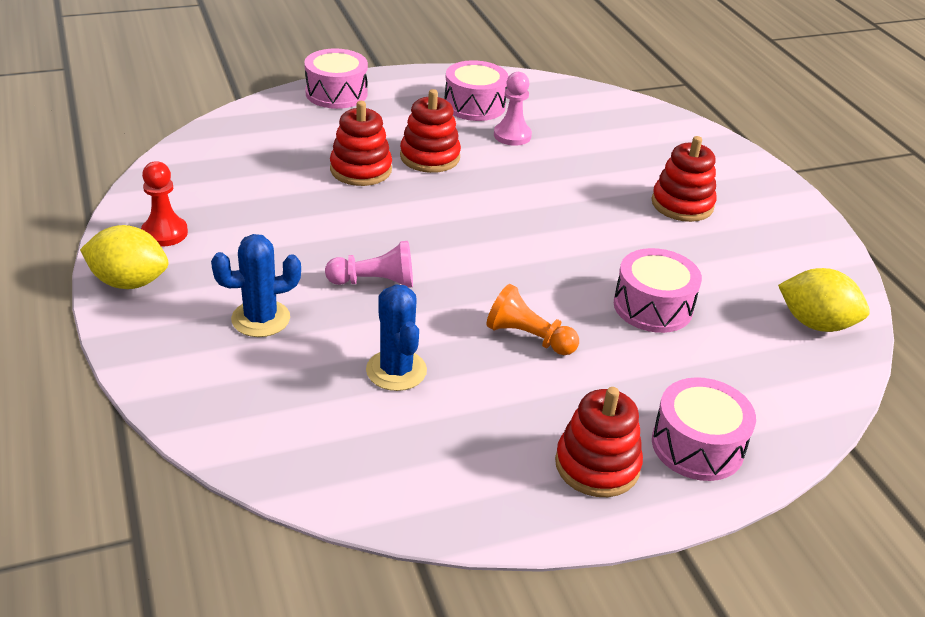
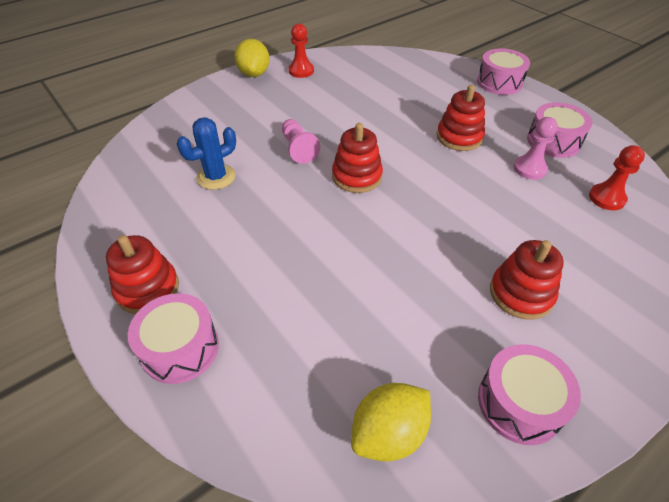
camera: 75 degrees right, 10 degrees up
(261, 319) = (243, 119): blue cactus -> none
(361, 169) = (417, 114): red stacking toy -> red stacking toy (357, 176)
(528, 337) = (273, 228): orange pawn -> none
(577, 114) = (606, 198): none -> red pawn
(653, 306) = (347, 294): pink drum -> pink drum (519, 403)
(815, 323) = (389, 433): yellow lemon -> yellow lemon turned 45 degrees clockwise

